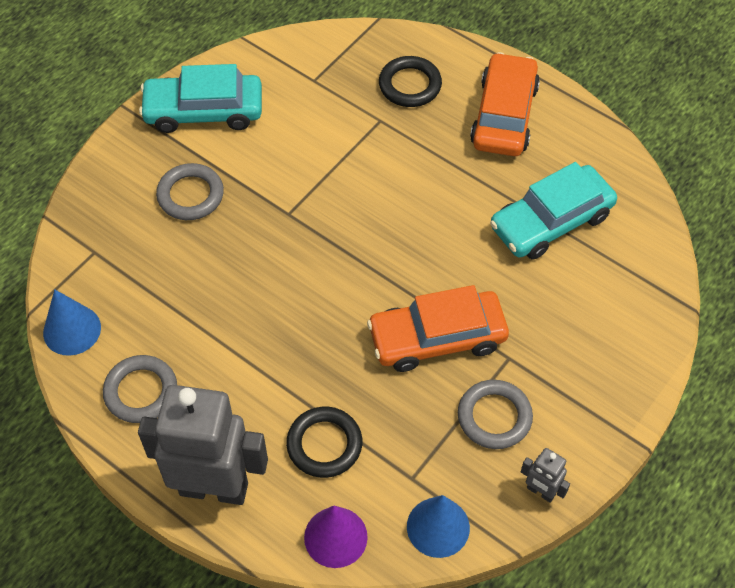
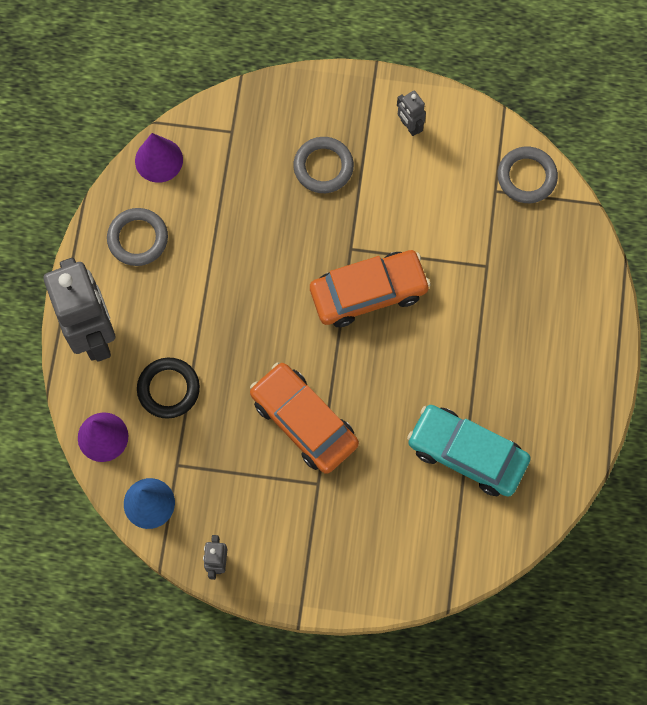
camera: 60 degrees right, 15 degrees up
(72, 330) = (159, 160): blue cone -> purple cone
(204, 111) = (409, 126): turquoise car -> grey robot
(410, 85) = (539, 269): black ring -> none
(494, 417) = (260, 498): grey ring -> grey ring (526, 177)
(504, 115) = (555, 362): orange car -> orange car (368, 292)

